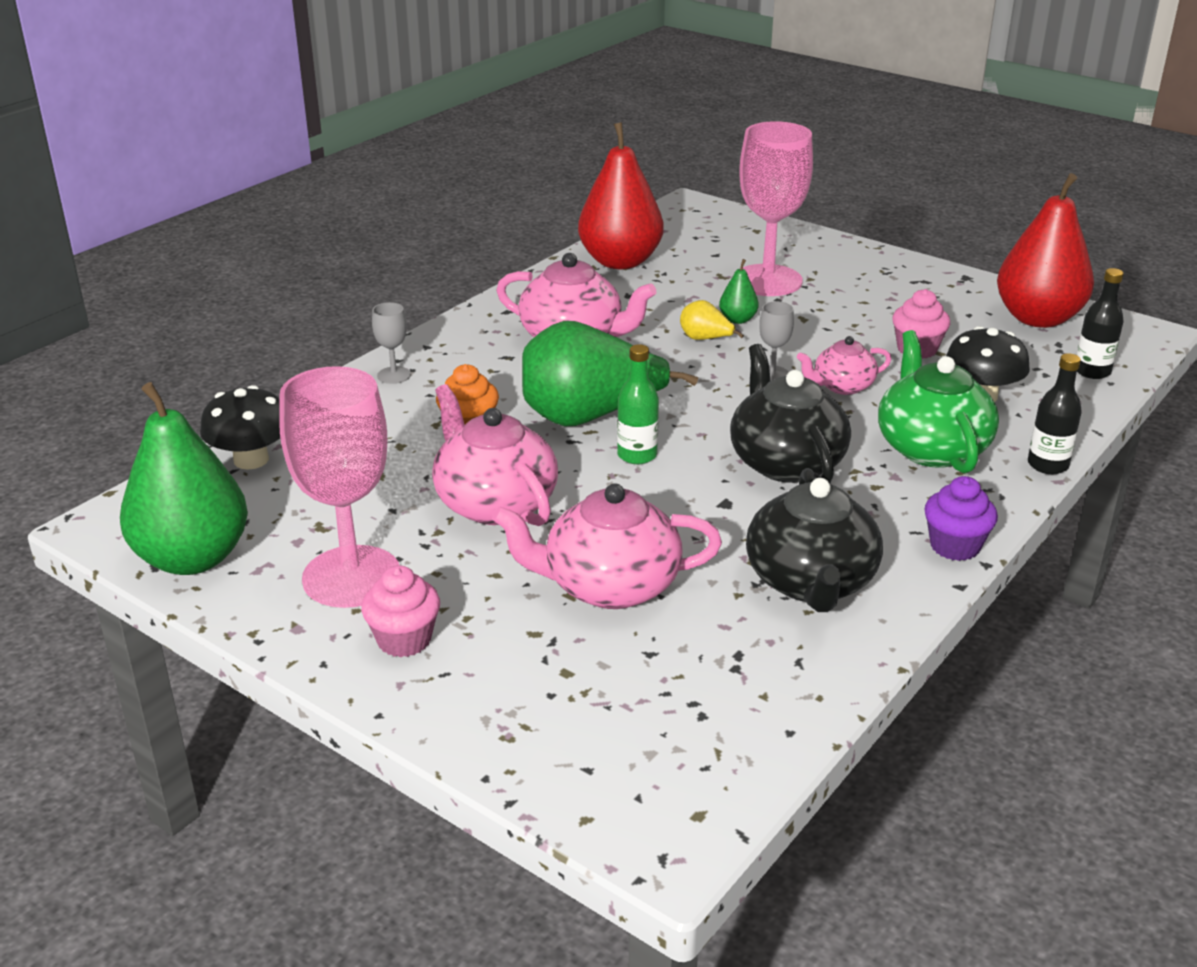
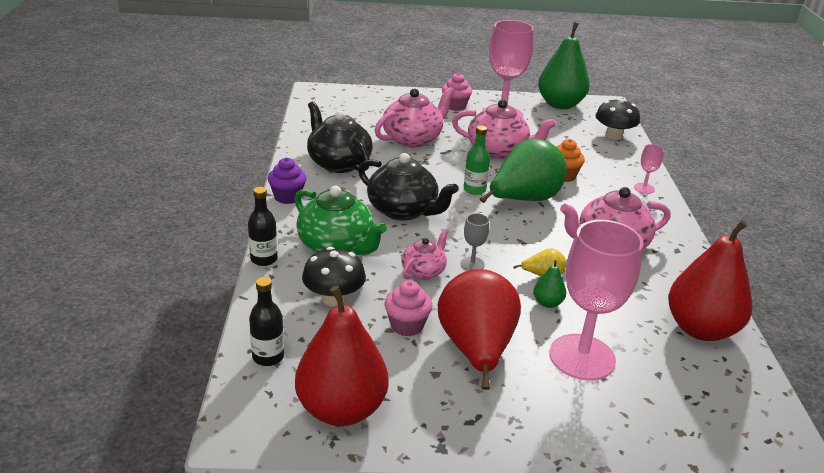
camera: 140 degrees right, 0 degrees up
(394, 375) = (644, 188): grey goblet -> pink goblet
(864, 313) = (476, 350): none -> red pear

